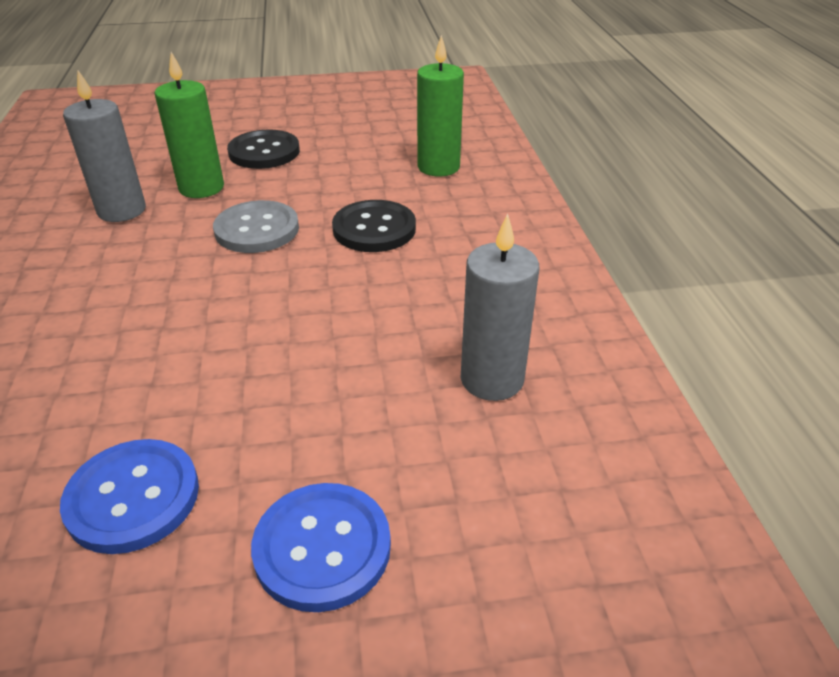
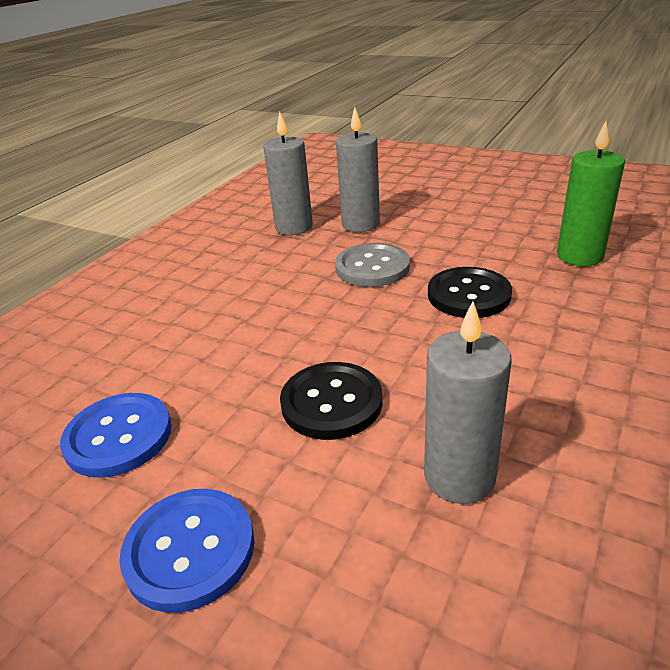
camera: 40 degrees right, 5 degrees down
(201, 188) = (360, 224): green candle -> grey candle
(264, 152) = (431, 207): black button -> black button (331, 402)

